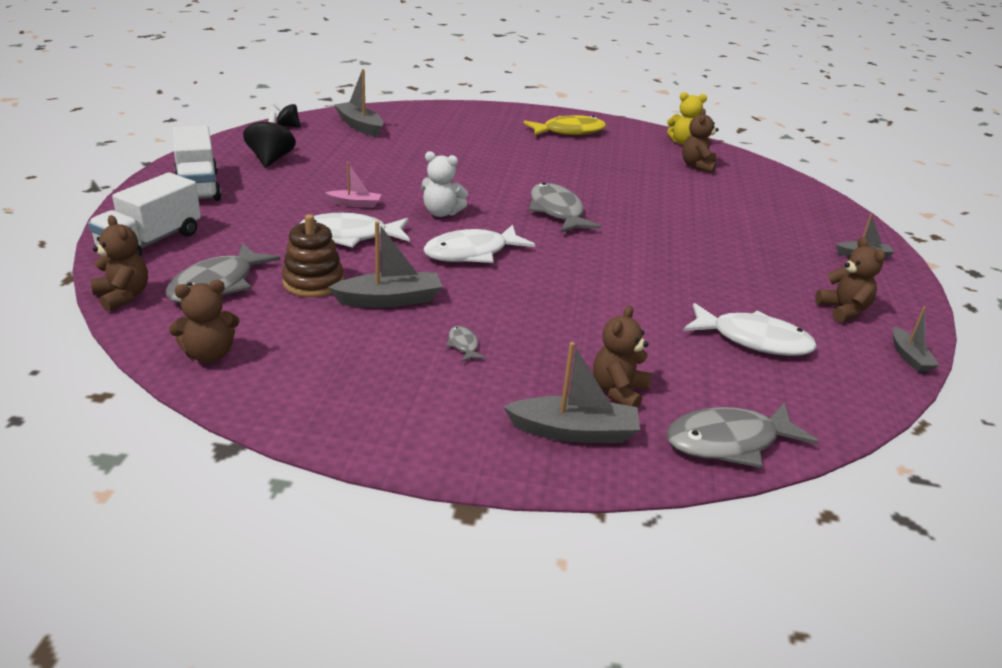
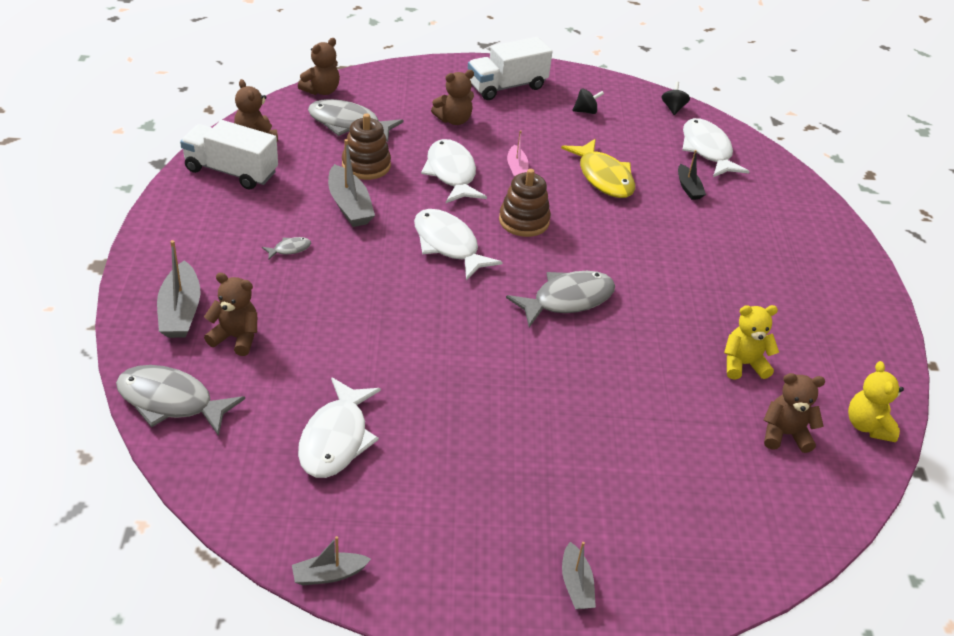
camera: 80 degrees right, 10 degrees up
(151, 242) = (402, 85): white truck -> white truck (231, 171)
(271, 159) = (586, 111): black spinning top -> black spinning top, size x0.59
(360, 126) = (707, 150): grey boat -> white fish
(412, 142) = (688, 188): none -> black boat
(441, 213) = (524, 221): white teddy bear -> brown stacking toy
(569, 131) = (819, 309): yellow fish -> yellow fish (603, 177)
(630, 164) = (743, 364): none -> yellow teddy bear
(729, 442) = (171, 401): grey fish -> grey fish turned 45 degrees counterclockwise
(843, 310) = (418, 531): brown teddy bear -> brown teddy bear (454, 120)

